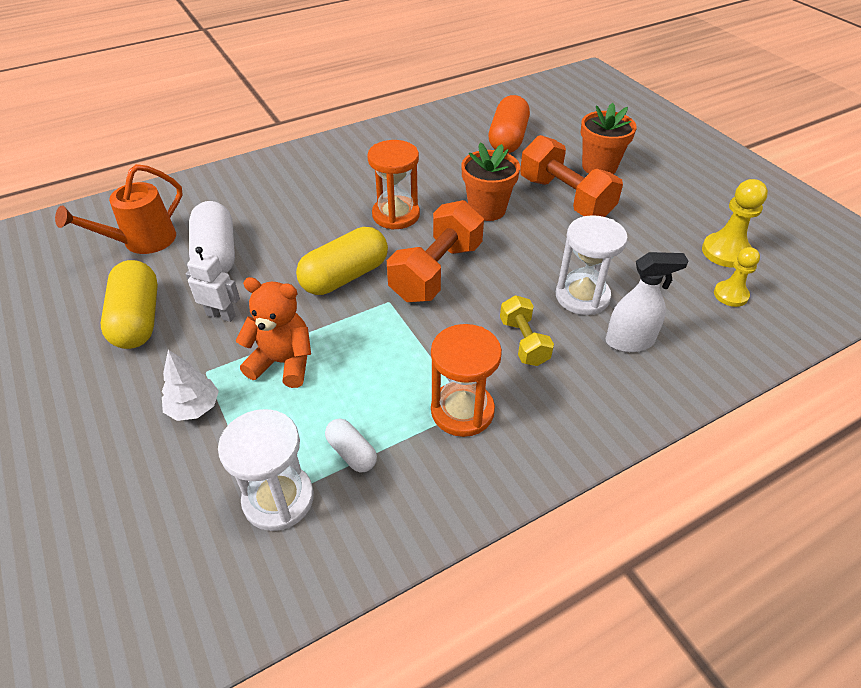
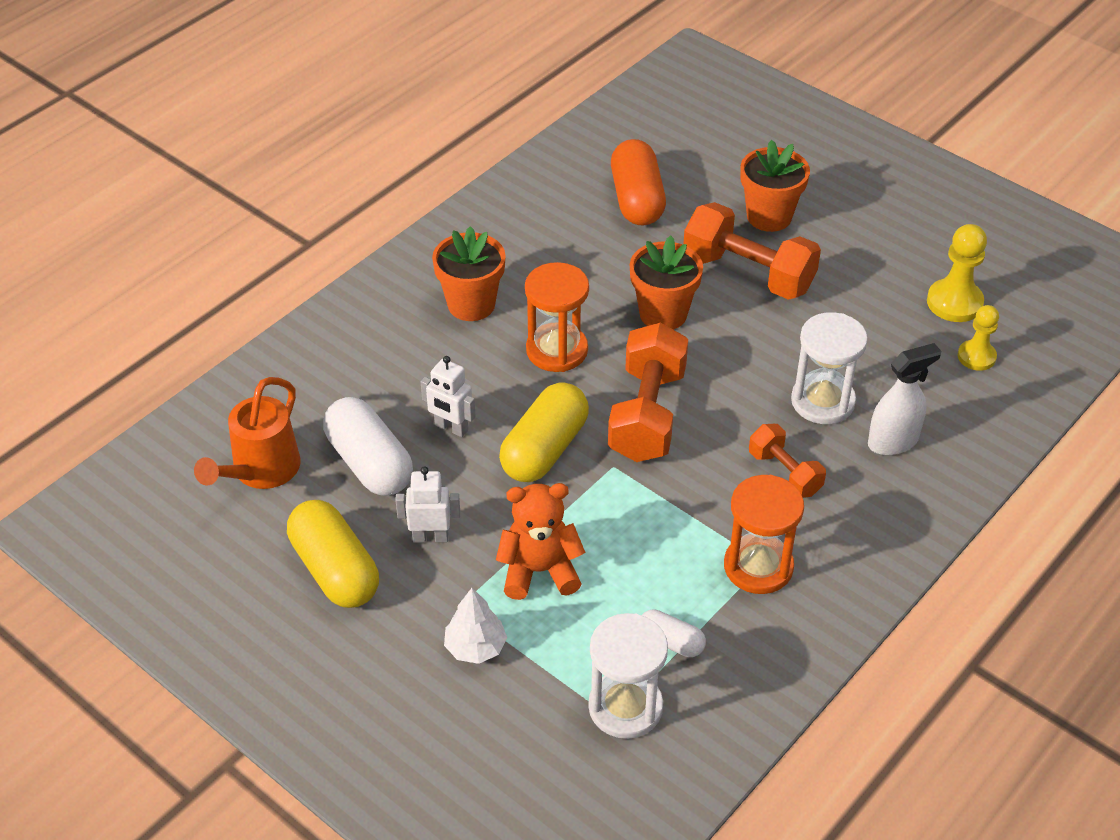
camera: 20 degrees left, 0 degrees up
(288, 246) = (451, 428): none -> white robot
(355, 175) = (471, 304): none -> orange flower pot
(523, 342) = (784, 473): yellow dumbbell -> orange dumbbell

